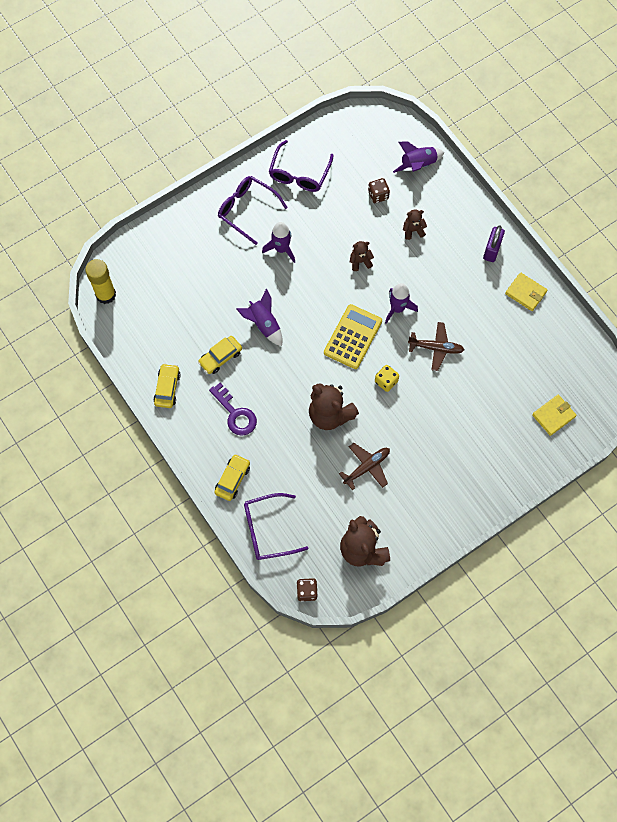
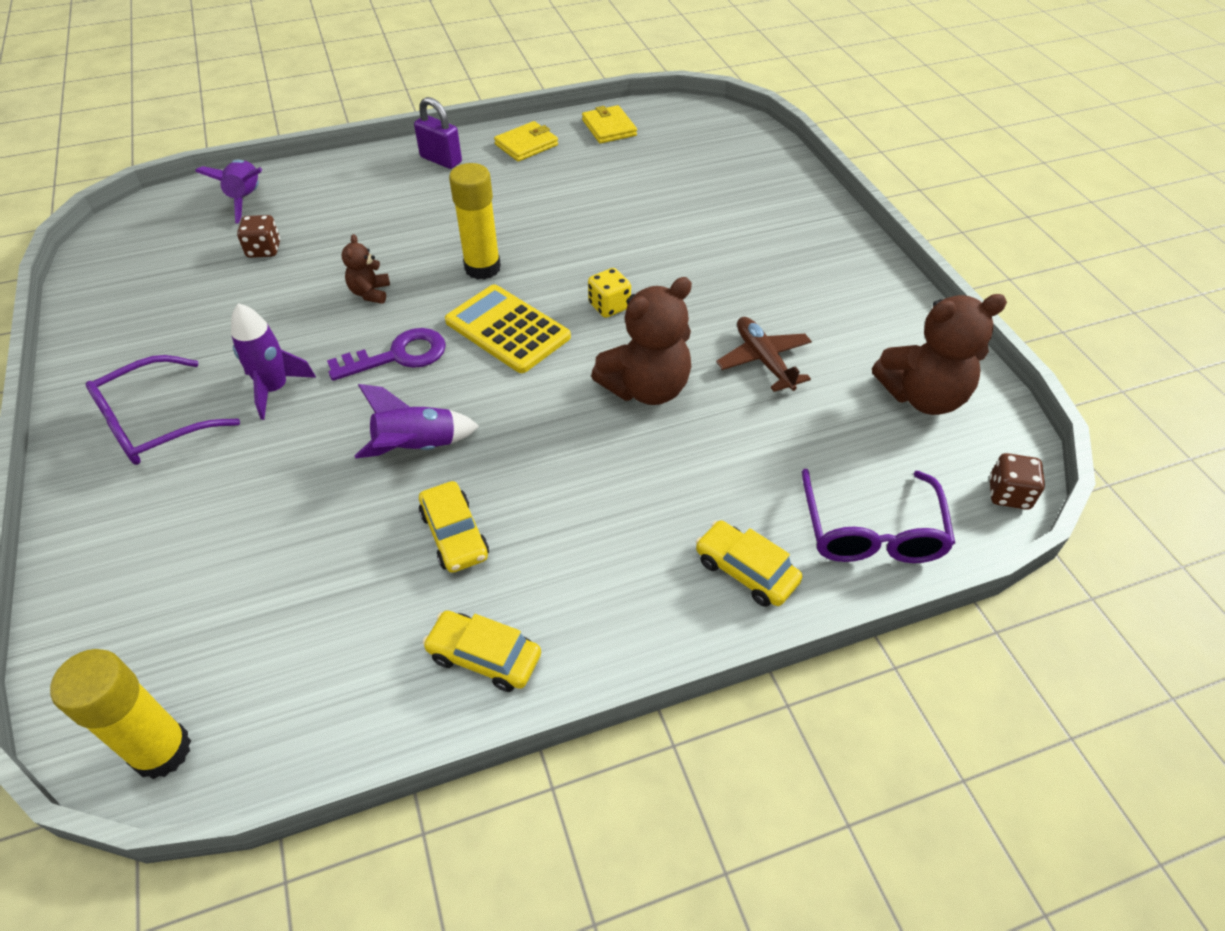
camera: 75 degrees left, 20 degrees down
(235, 414) = (595, 535): purple key -> purple key (398, 356)
(299, 174) = (143, 334): purple glasses -> none
(397, 308) = (482, 268): purple rocket -> yellow glue stick
(413, 230) = (355, 225): brown teddy bear -> none
(436, 348) = (573, 241): brown plane -> none
(553, 416) = (727, 157): yellow wallet -> yellow wallet (609, 128)

